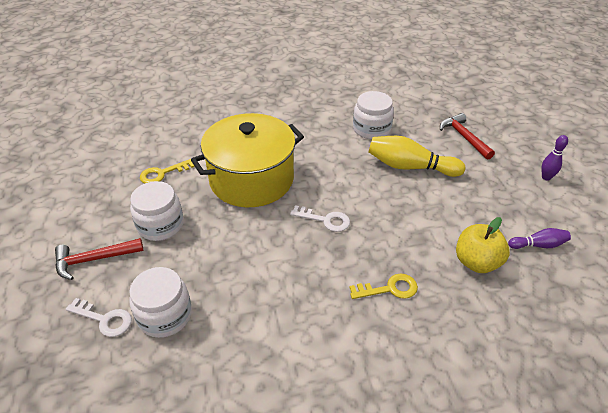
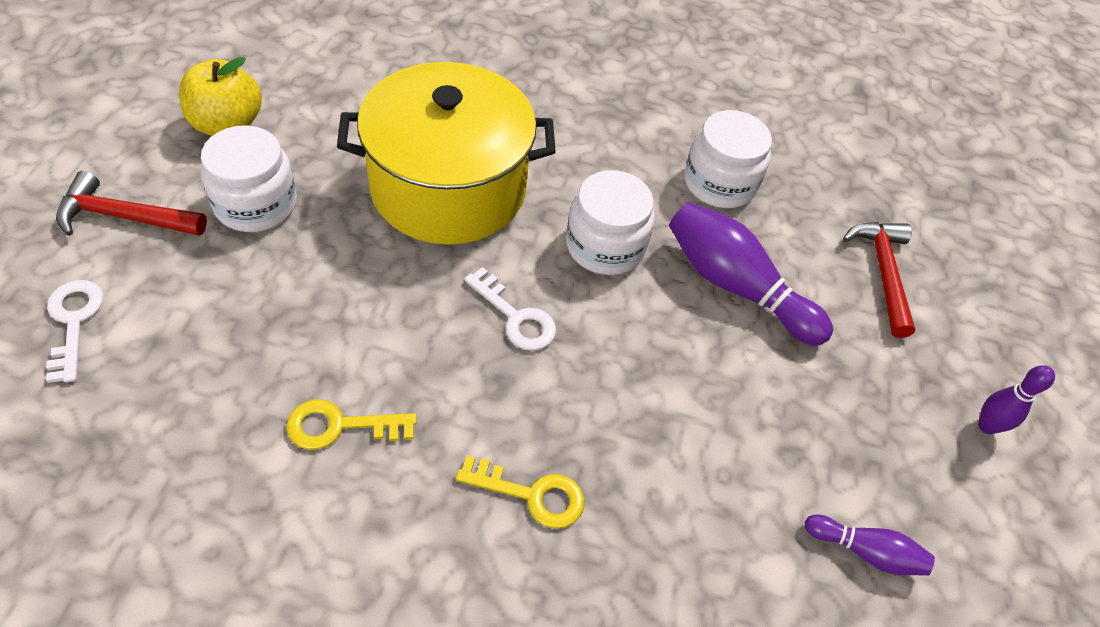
camera: 20 degrees right, 10 degrees up
(104, 319) = (74, 322): white key -> white key turned 150 degrees counterclockwise
(162, 173) = (319, 116): yellow key -> yellow key (340, 426)
(165, 315) = (158, 359): white jar -> white jar (605, 246)
(410, 167) = (736, 286): yellow bowling pin -> purple bowling pin
(476, 262) = (722, 525): yellow apple -> yellow apple (227, 124)

